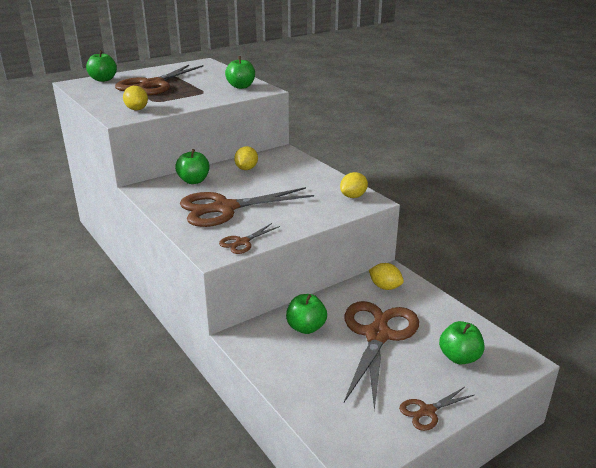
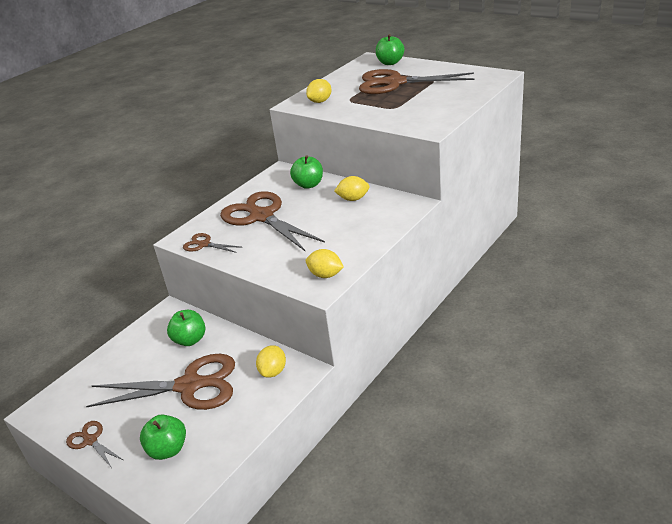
camera: 75 degrees right, 5 degrees up
(241, 86) = (429, 116): green apple -> none

